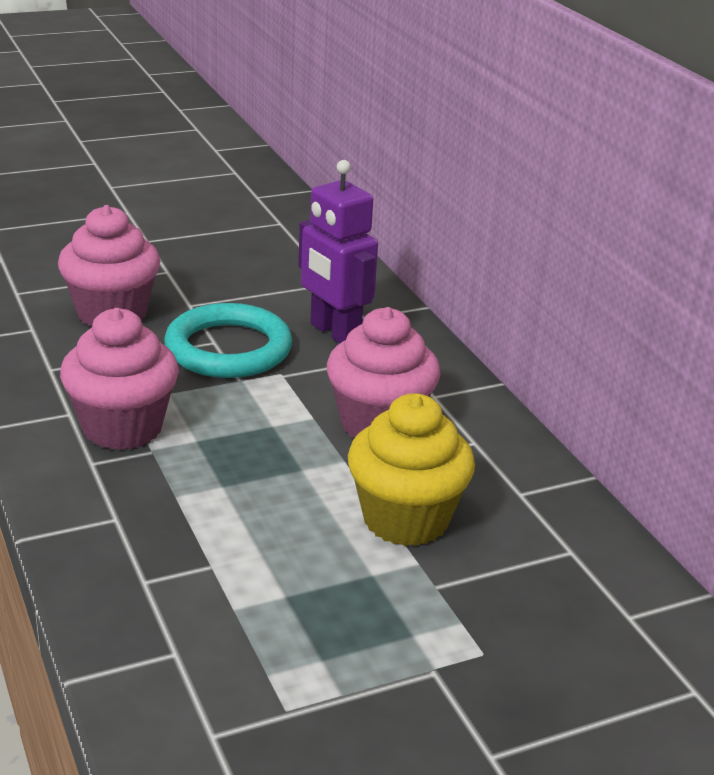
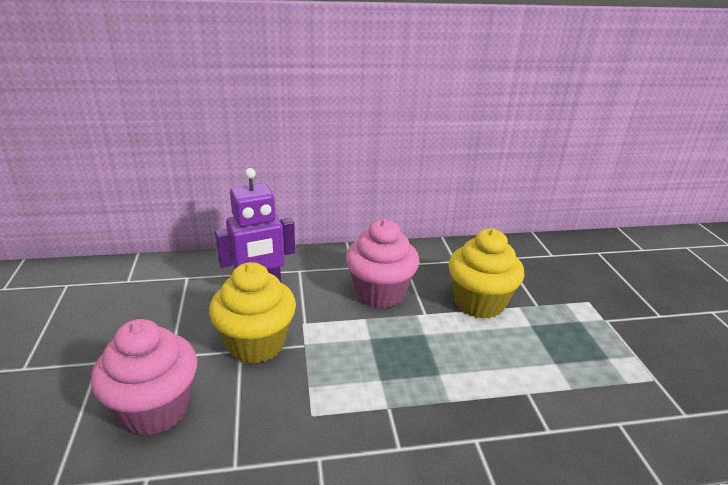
camera: 75 degrees left, 0 degrees up
(122, 428) = (353, 422): pink cupcake -> none
(228, 349) = (256, 344): turquoise ring -> yellow cupcake

